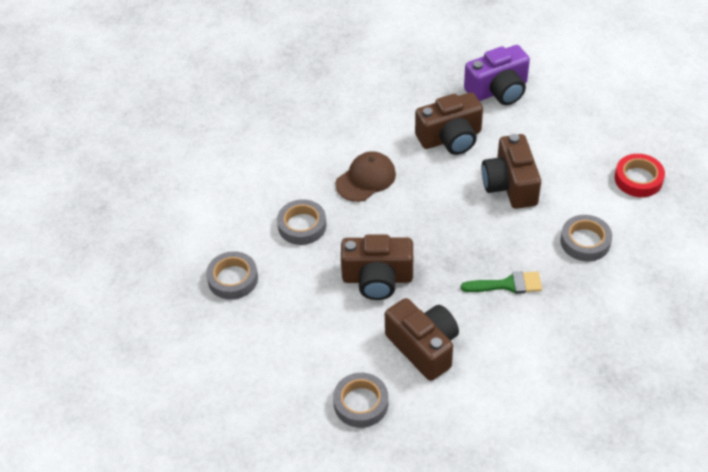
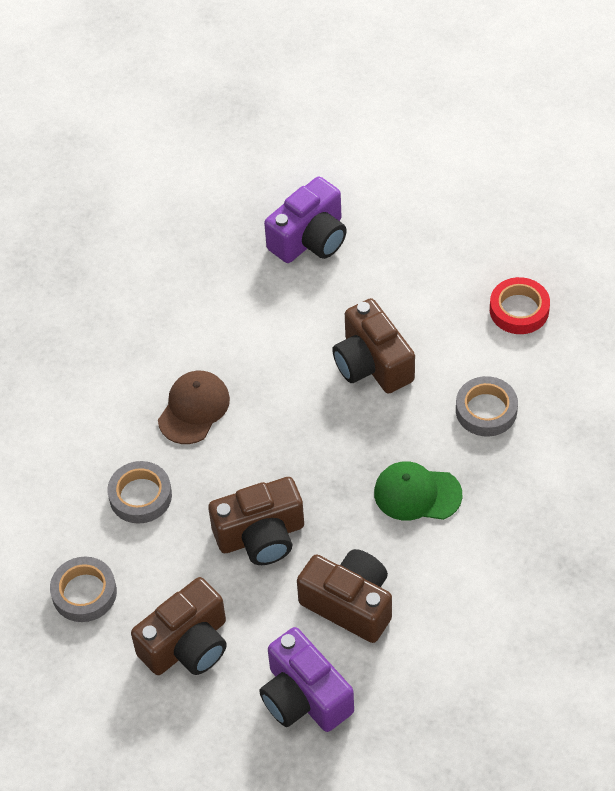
camera: 20 degrees left, 5 degrees up
(361, 403) = (304, 697): grey tape -> purple camera
(450, 138) = (276, 322): brown camera -> brown camera (187, 644)
(507, 284) = (417, 493): green brush -> green cap

